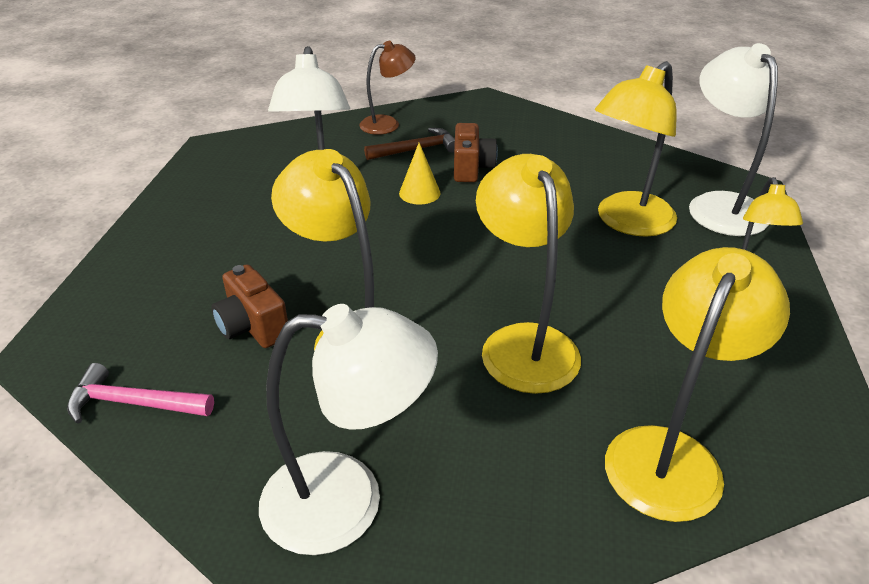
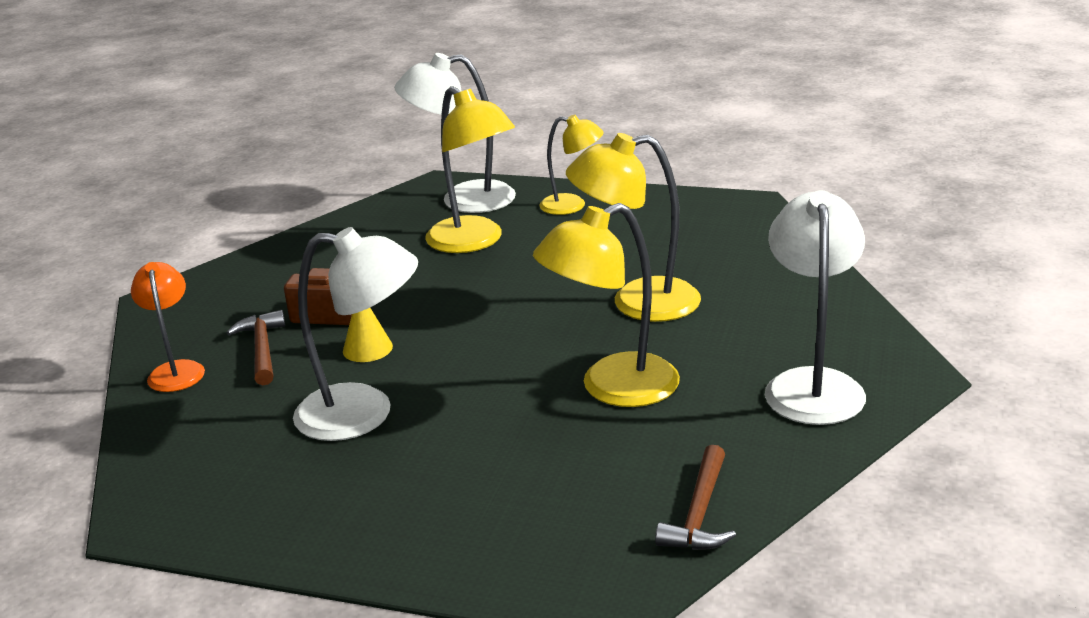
camera: 80 degrees left, 10 degrees down
(134, 403) = (700, 513): pink hammer -> brown hammer
(253, 327) = (590, 448): brown camera -> none
(387, 124) = (176, 370): brown lamp -> orange lamp
(671, 454) = (762, 257): yellow lamp -> none

